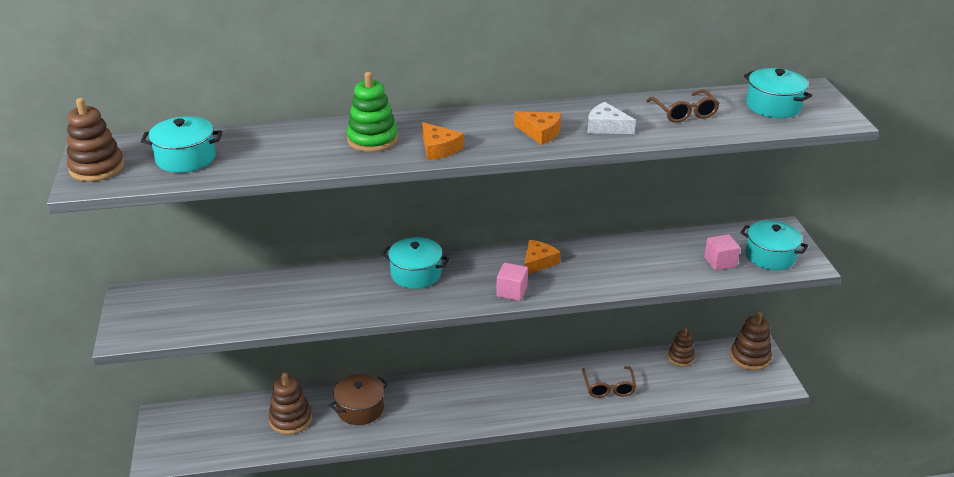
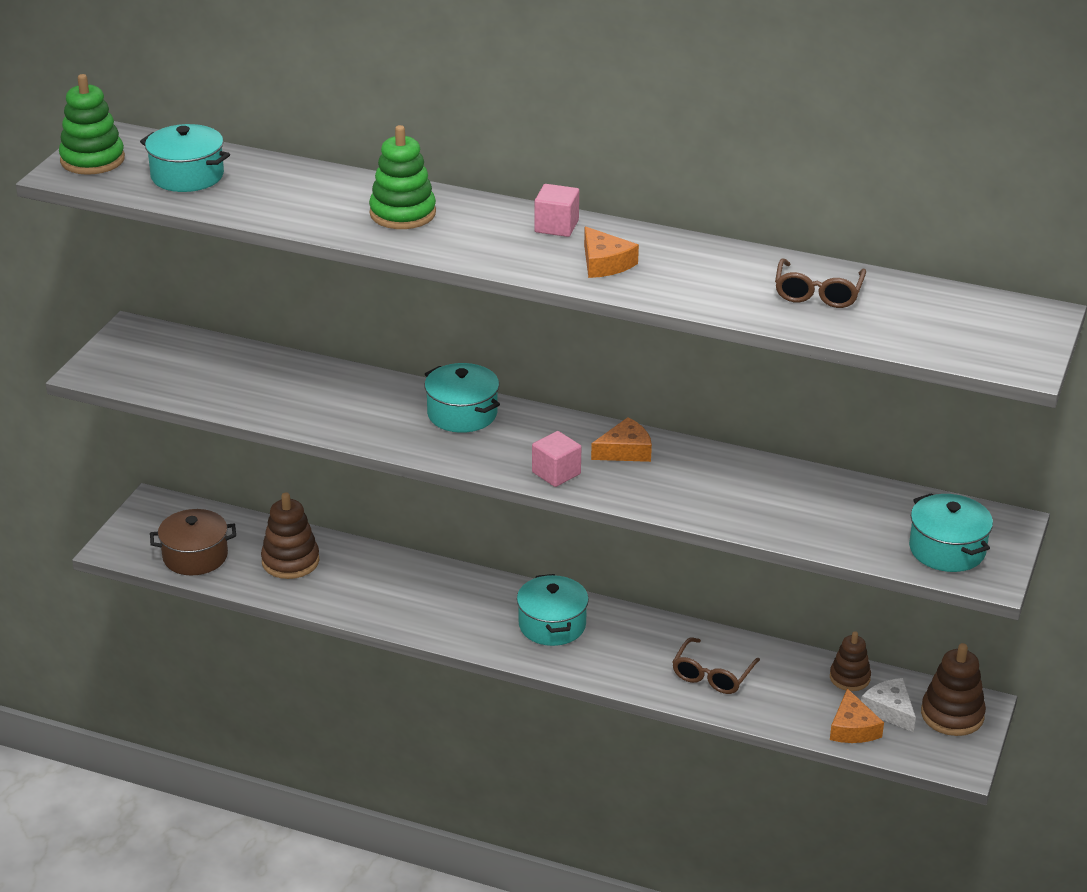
camera: 30 degrees right, 0 degrees up
(97, 168) = (92, 160): brown stacking toy -> green stacking toy
(360, 409) = (379, 580): brown pot -> brown pot (195, 556)
(439, 148) = (465, 246): orange cheese -> orange cheese (853, 728)
(606, 127) = (694, 280): white cheese -> white cheese (889, 710)
(720, 262) = (867, 532): pink cube -> pink cube (556, 226)
(773, 106) = (952, 320): turquoise pot -> turquoise pot (552, 625)

